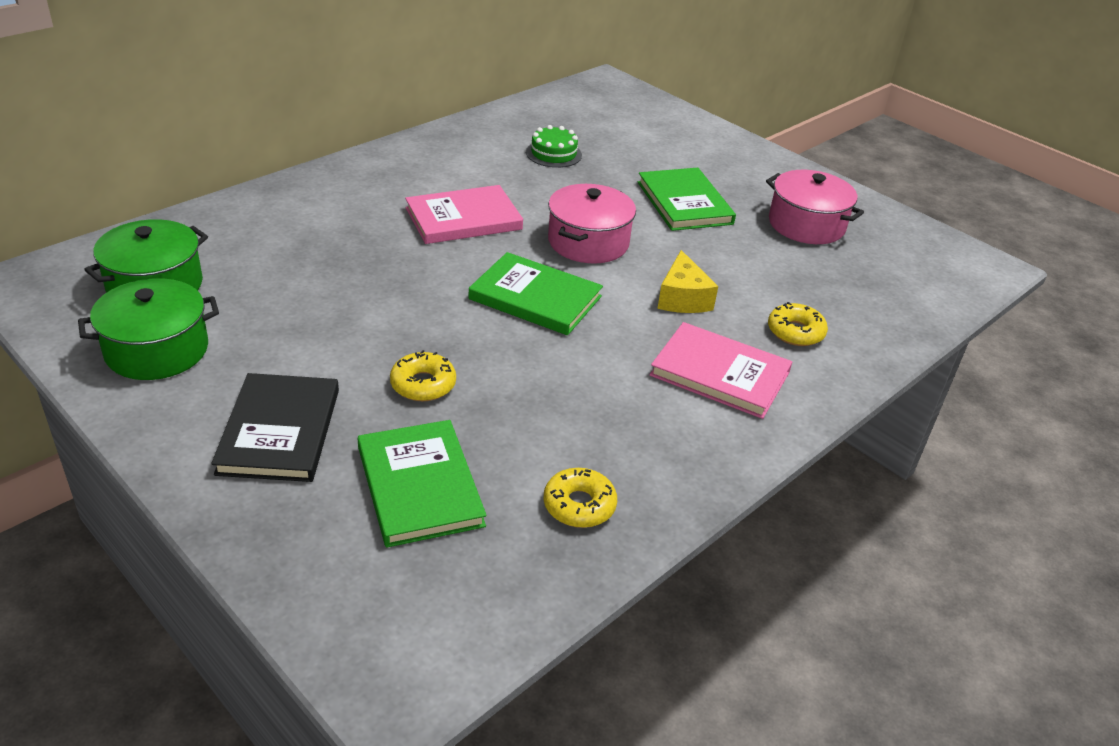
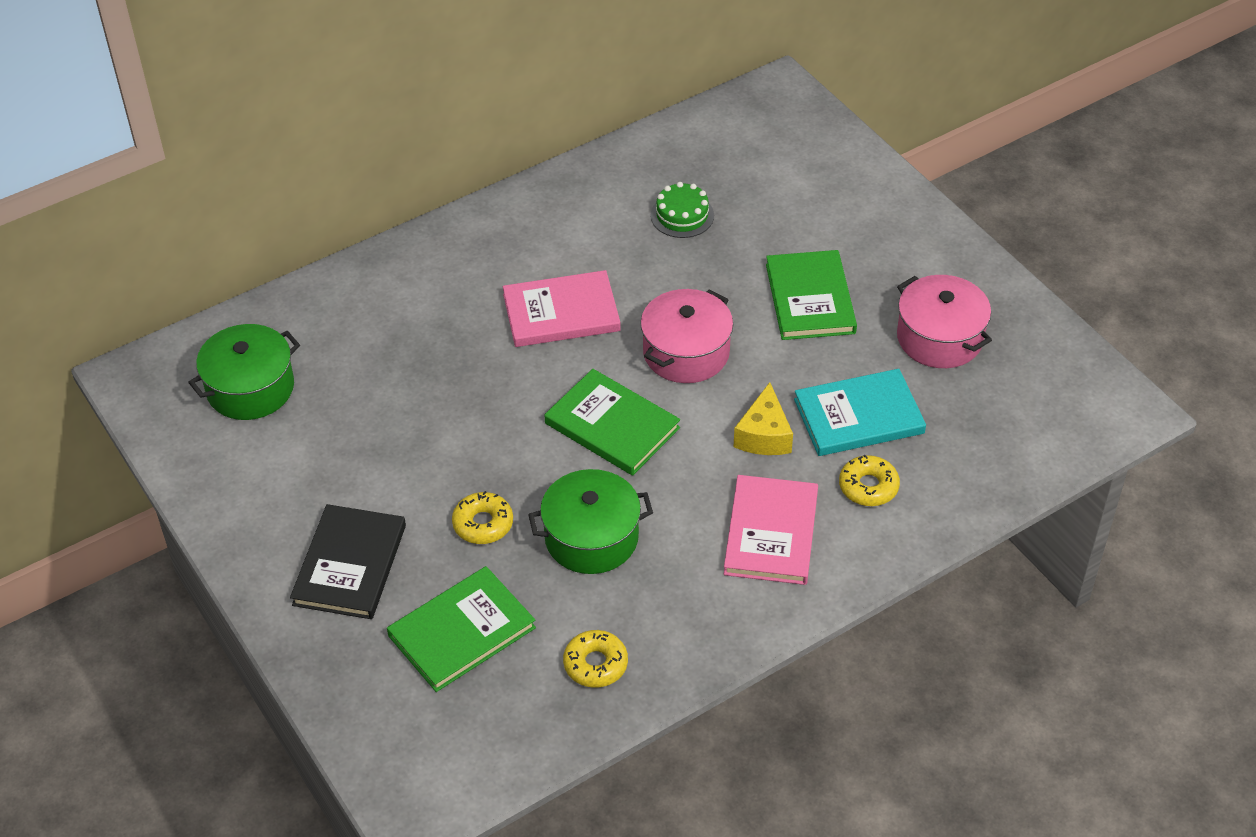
camera: 15 degrees right, 10 degrees up
(157, 350) = (250, 467): green pot -> green pot (591, 538)
(420, 486) = (462, 632): green book -> green book turned 60 degrees clockwise
(720, 374) = (771, 533): pink book -> pink book turned 60 degrees clockwise
(762, 280) = (858, 416): none -> turquoise book

